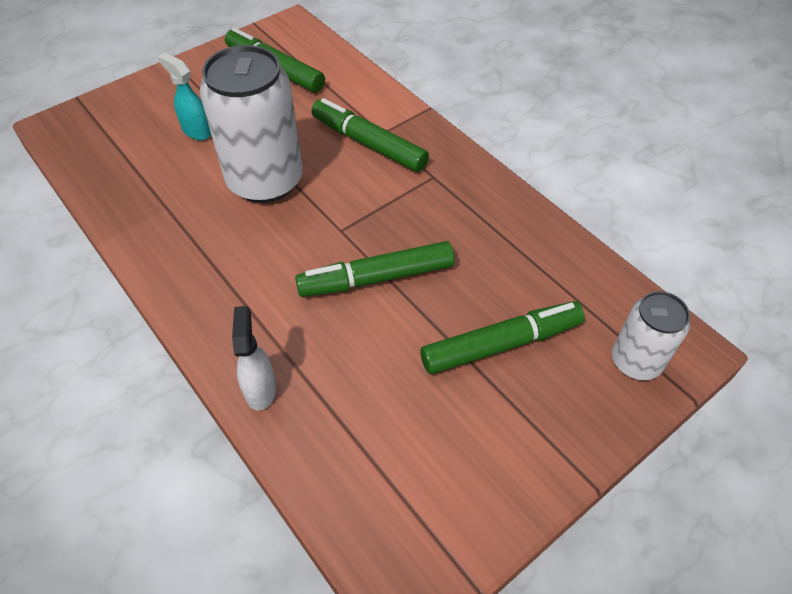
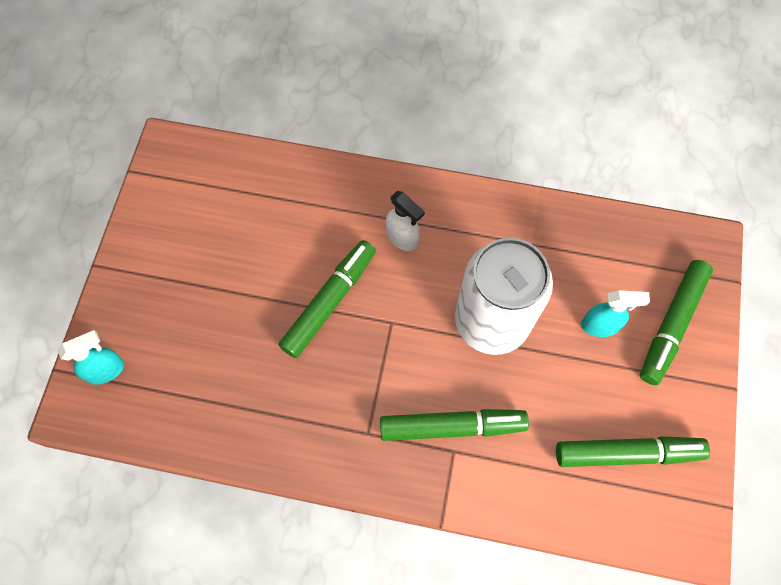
camera: 140 degrees right, 15 degrees up
(260, 388) = (332, 179): white spray bottle -> white spray bottle (402, 238)
(501, 344) = (206, 315): green marker -> green marker (671, 325)
(636, 361) = (106, 370): white can -> turquoise spray bottle

